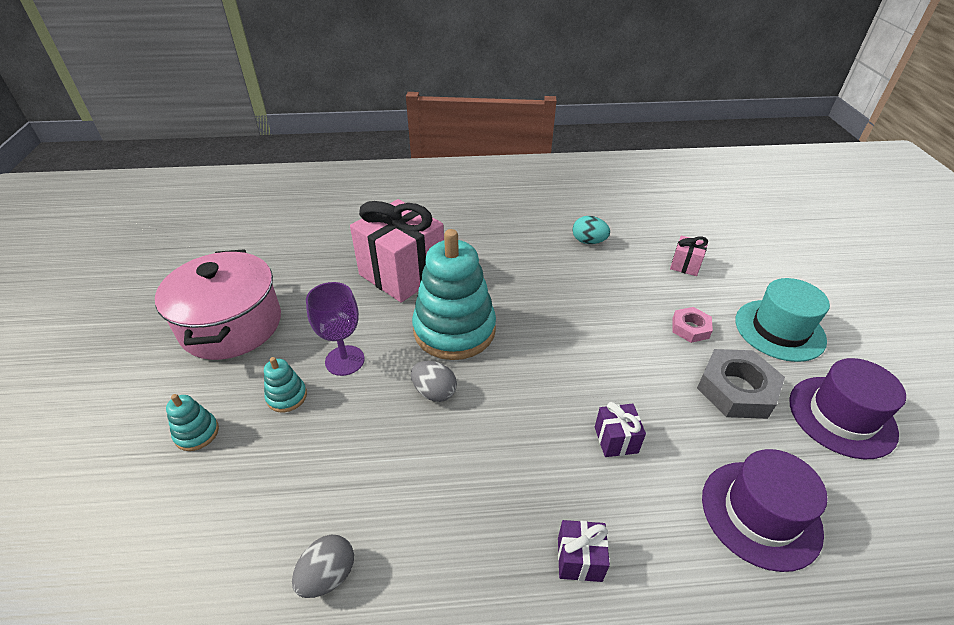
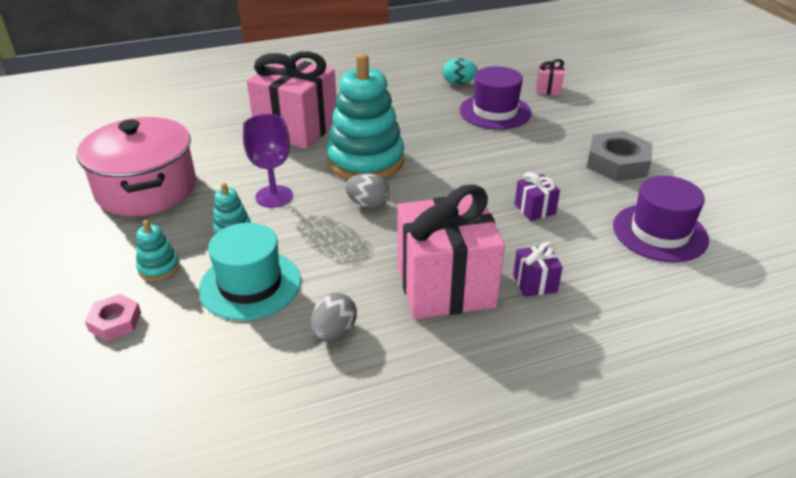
camera: 15 degrees left, 5 degrees down
(474, 536) = (445, 286): none -> pink gift
(690, 328) = (567, 130): pink nut -> pink nut (115, 321)
(779, 330) = (638, 121): turquoise hat -> turquoise hat (250, 284)
(841, 416) = (700, 167): purple hat -> purple hat (495, 111)

